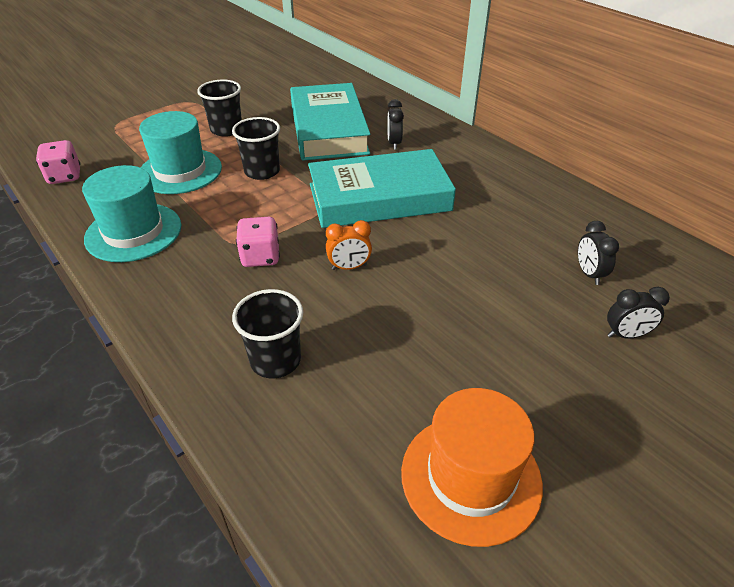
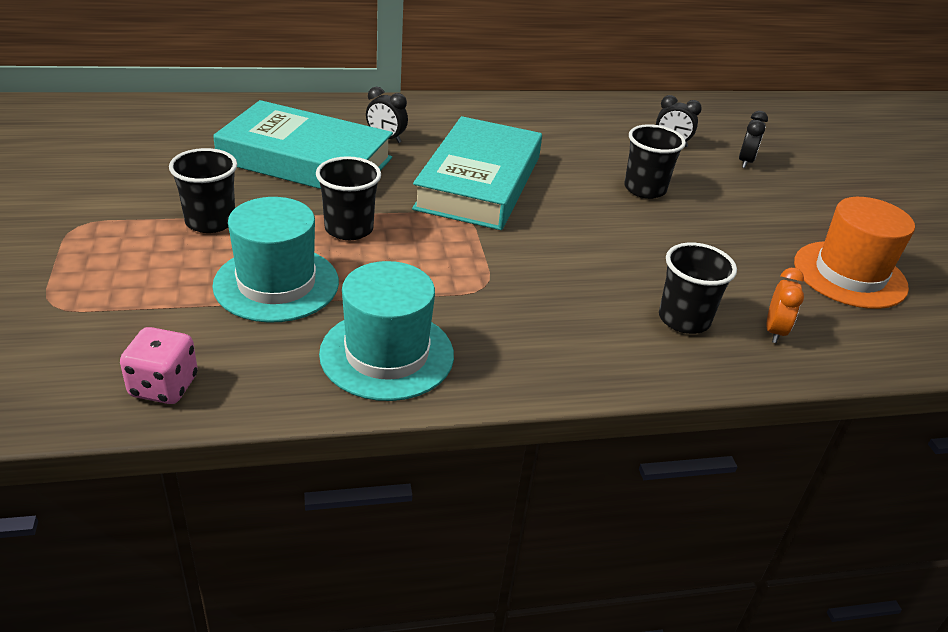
camera: 65 degrees left, 5 degrees down
(260, 257) = (519, 280): pink dice -> none
(349, 267) = (579, 238): orange clock -> orange clock (774, 331)
(474, 280) = (645, 189): none -> black cup

